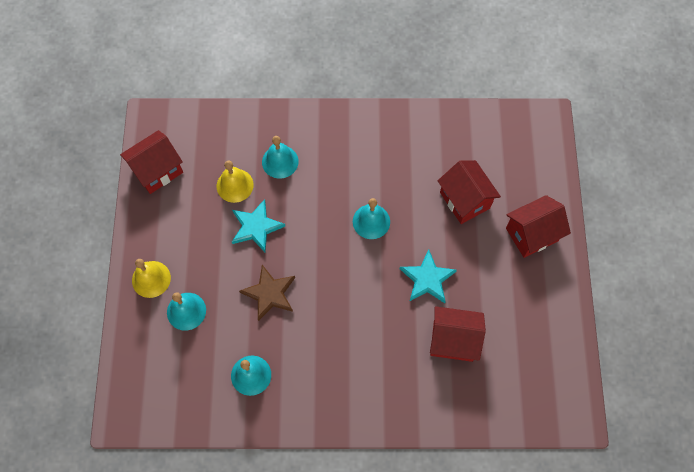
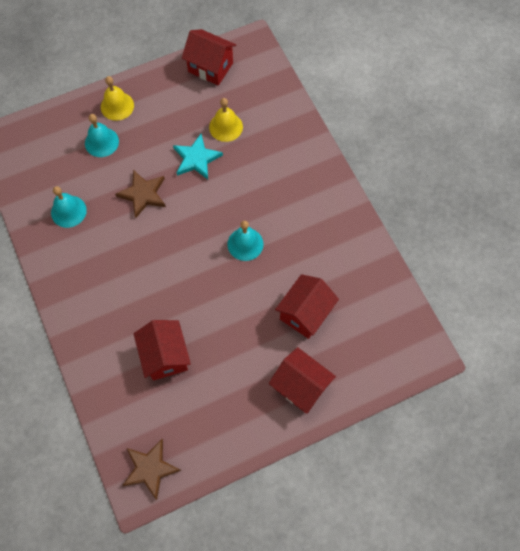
camera: 65 degrees right, 0 degrees up
(280, 161) = (265, 150): turquoise bell -> none
(427, 279) = (213, 312): turquoise star -> none
(557, 397) = (150, 468): none -> brown star

